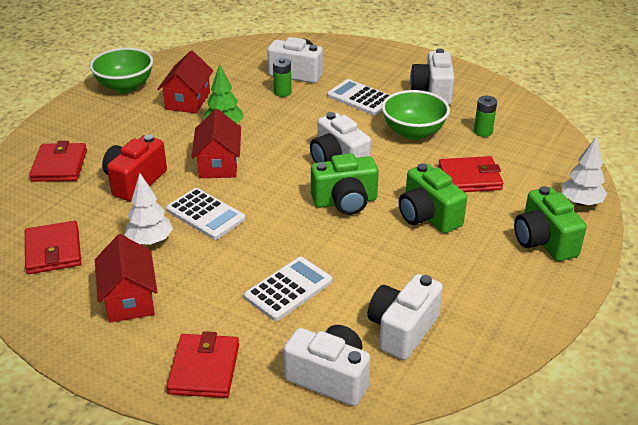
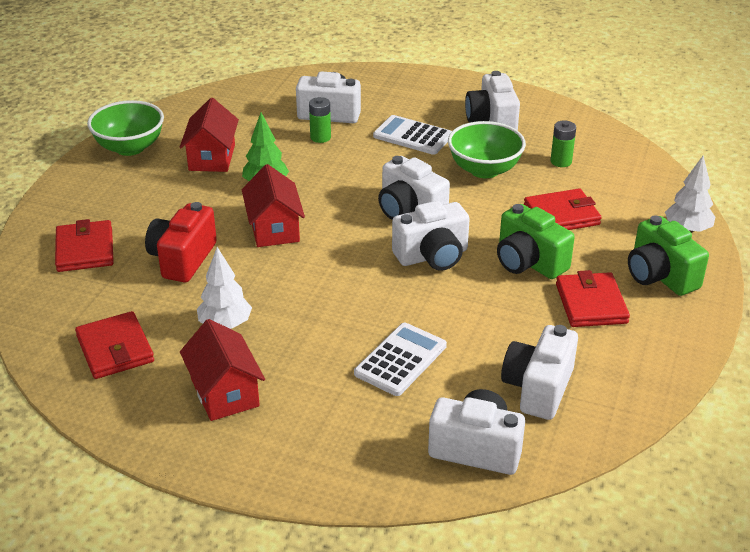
camera: 10 degrees left, 0 degrees up
(204, 369) = (336, 457): red wallet -> red wallet (591, 303)
(205, 214) = (279, 288): white calculator -> none
(345, 201) = (432, 256): green camera -> white camera

